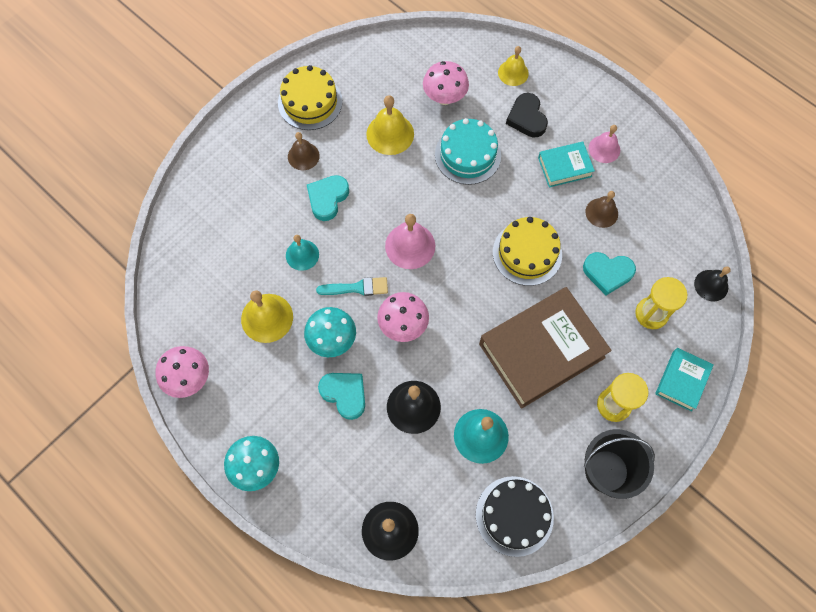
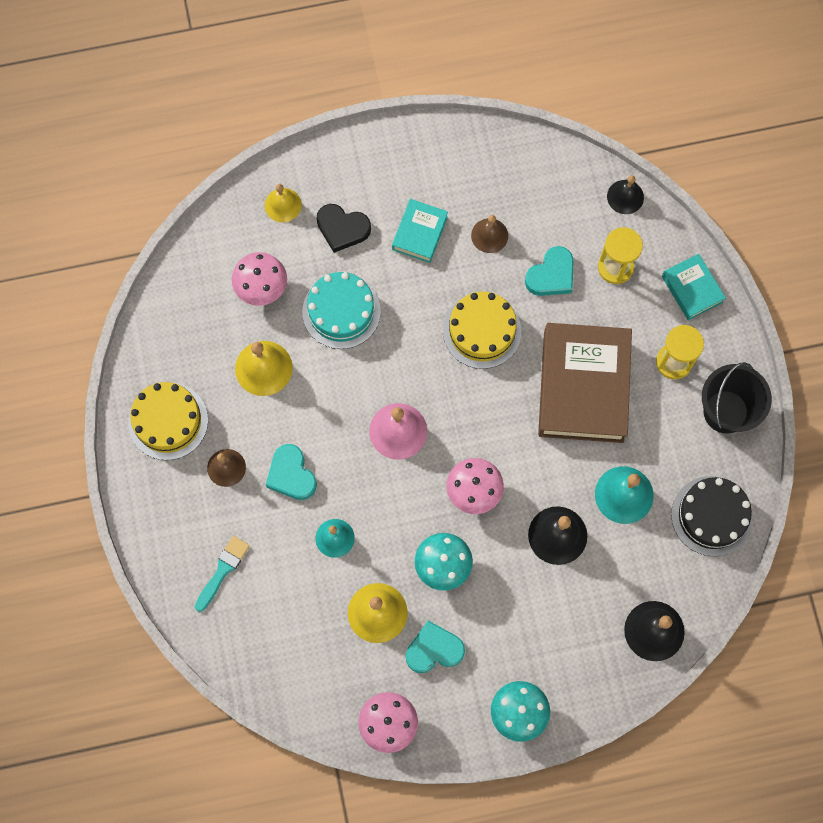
camera: 55 degrees left, 5 degrees up
(344, 394) = (503, 589): turquoise heart -> turquoise heart (434, 649)
(357, 288) = (406, 509): turquoise brush -> turquoise brush (222, 570)
(604, 149) = (427, 184): pink bell -> none

